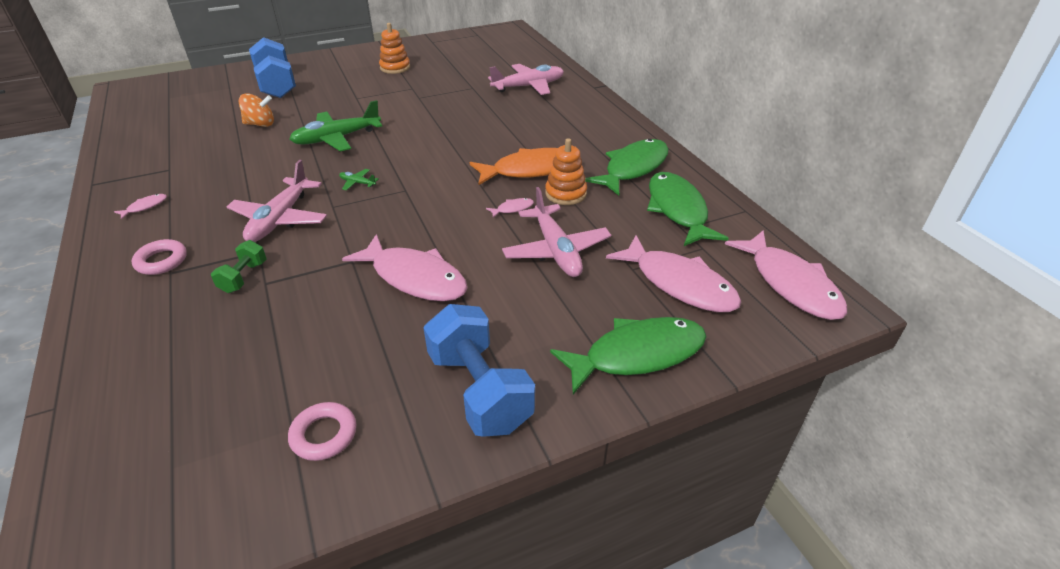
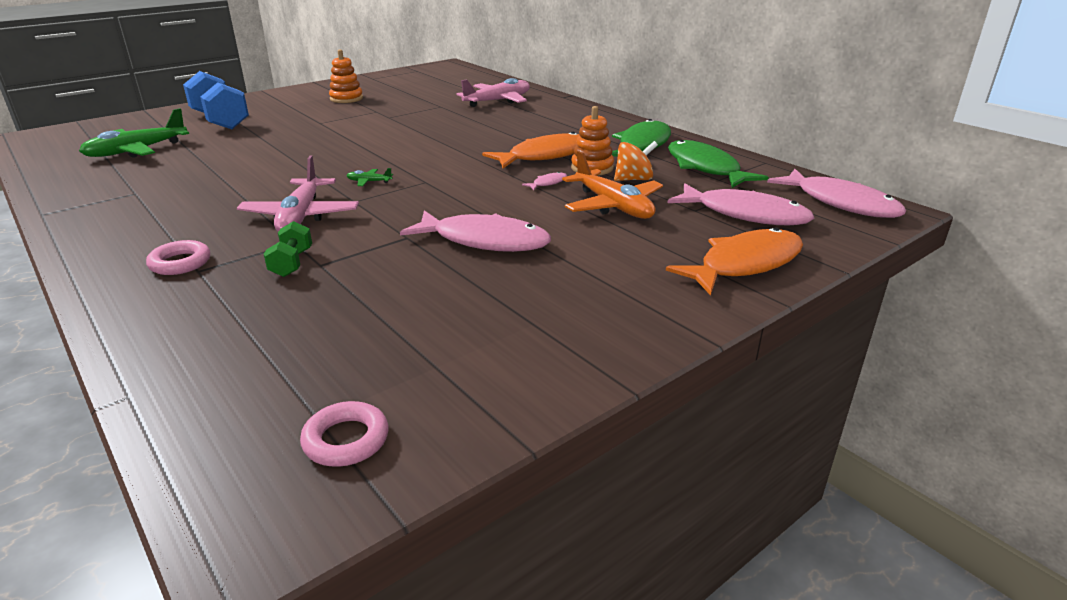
camera: 15 degrees left, 10 degrees down
(145, 207) = (126, 224): pink fish -> none
(260, 124) = (222, 150): orange spinning top -> orange spinning top (633, 179)
(324, 435) = (476, 365): pink ring -> pink ring (346, 440)
(336, 138) = (320, 153): green plane -> green plane (136, 151)
(479, 390) = (614, 309): blue dumbbell -> none
(556, 250) = (613, 206): pink plane -> orange plane
(637, 354) = (744, 264): green fish -> orange fish

